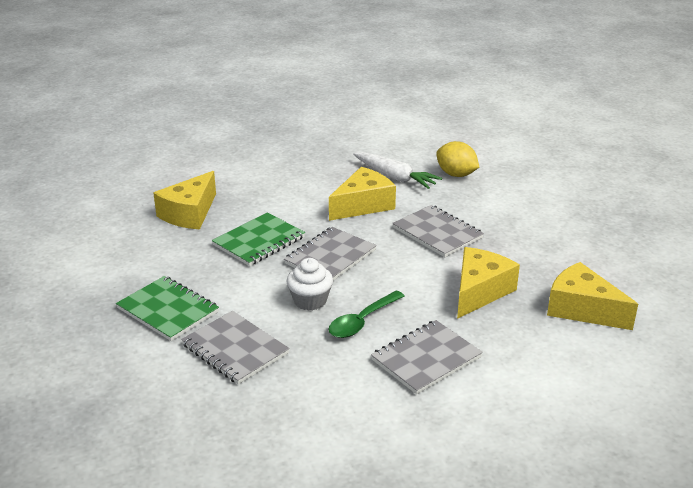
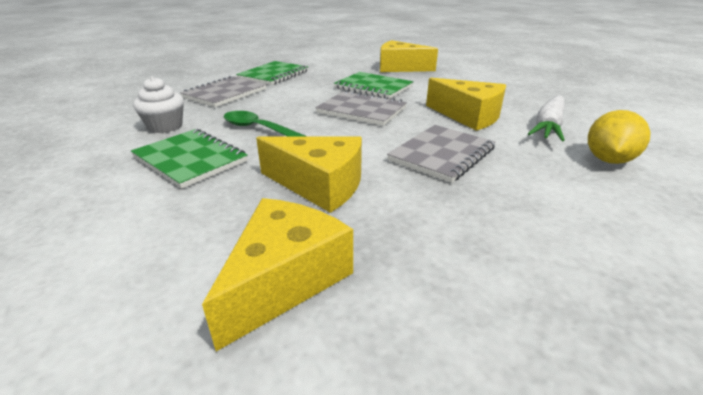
camera: 80 degrees right, 0 degrees up
(310, 301) = (289, 109): white cupcake -> white cupcake (165, 126)
(426, 358) = (190, 159): grey notebook -> green notebook

